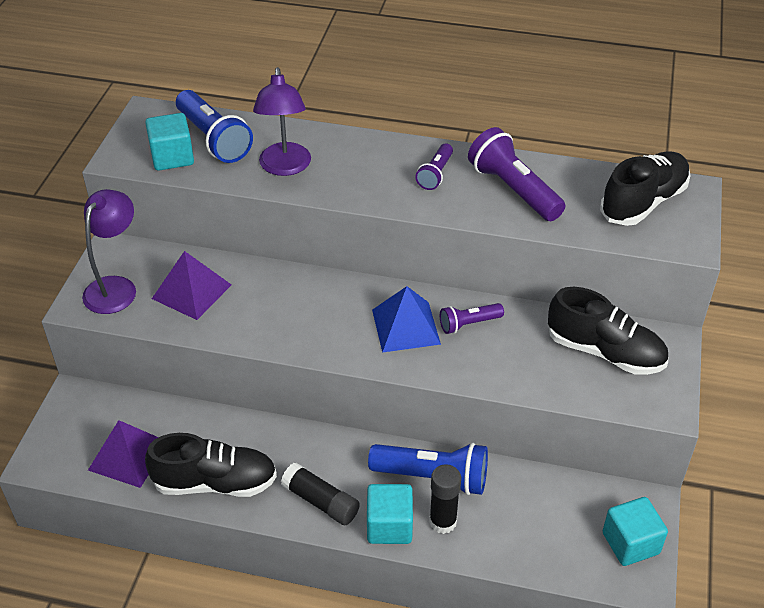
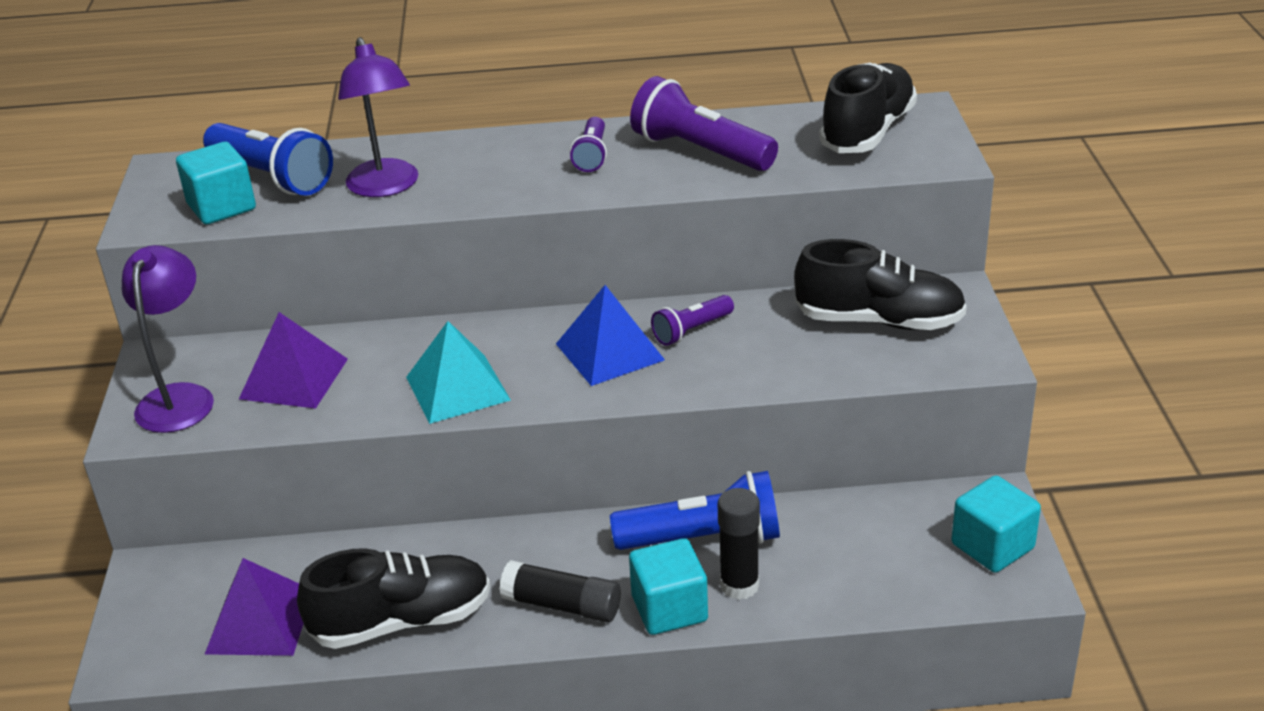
camera: 15 degrees left, 10 degrees down
(293, 329) = (457, 388): none -> turquoise pyramid

